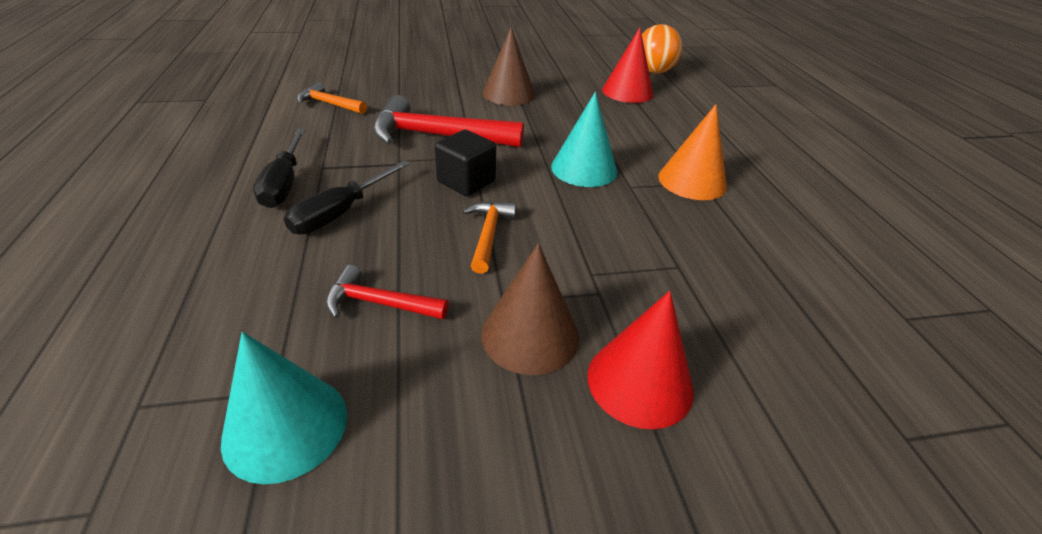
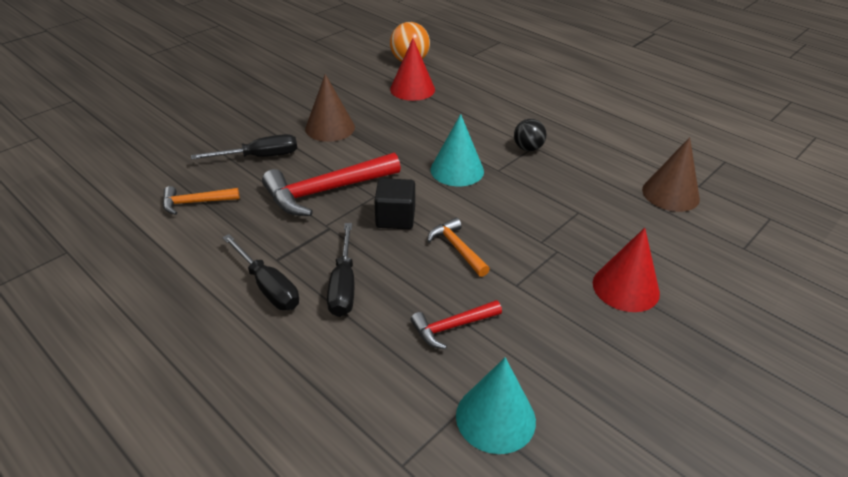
camera: 35 degrees left, 0 degrees up
(422, 93) = (260, 157): none -> black screwdriver
(530, 335) = (551, 295): brown cone -> brown cone (670, 194)
(692, 181) = (528, 148): orange cone -> black ball

